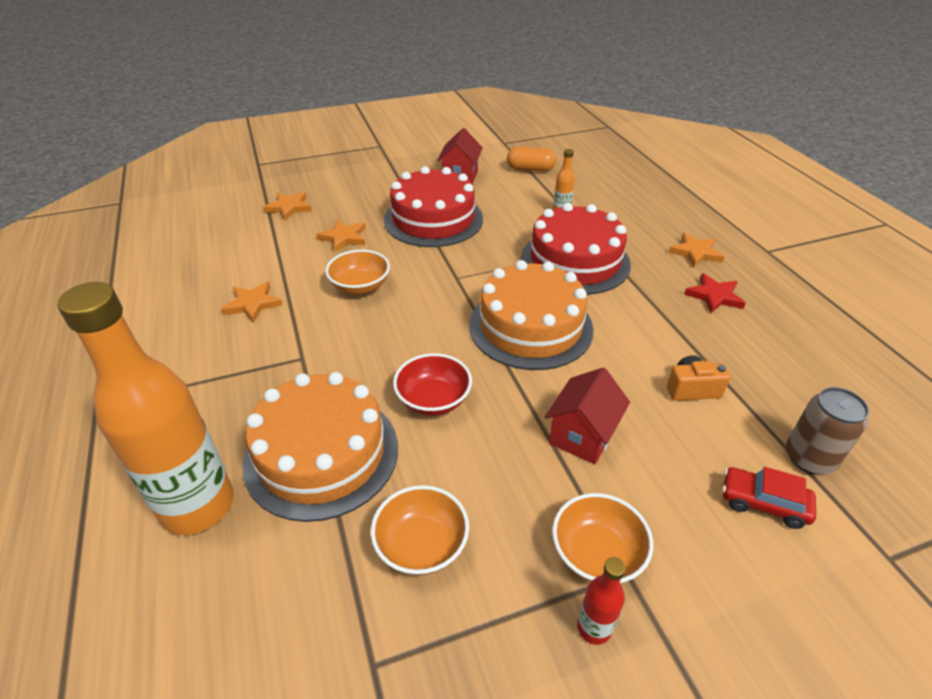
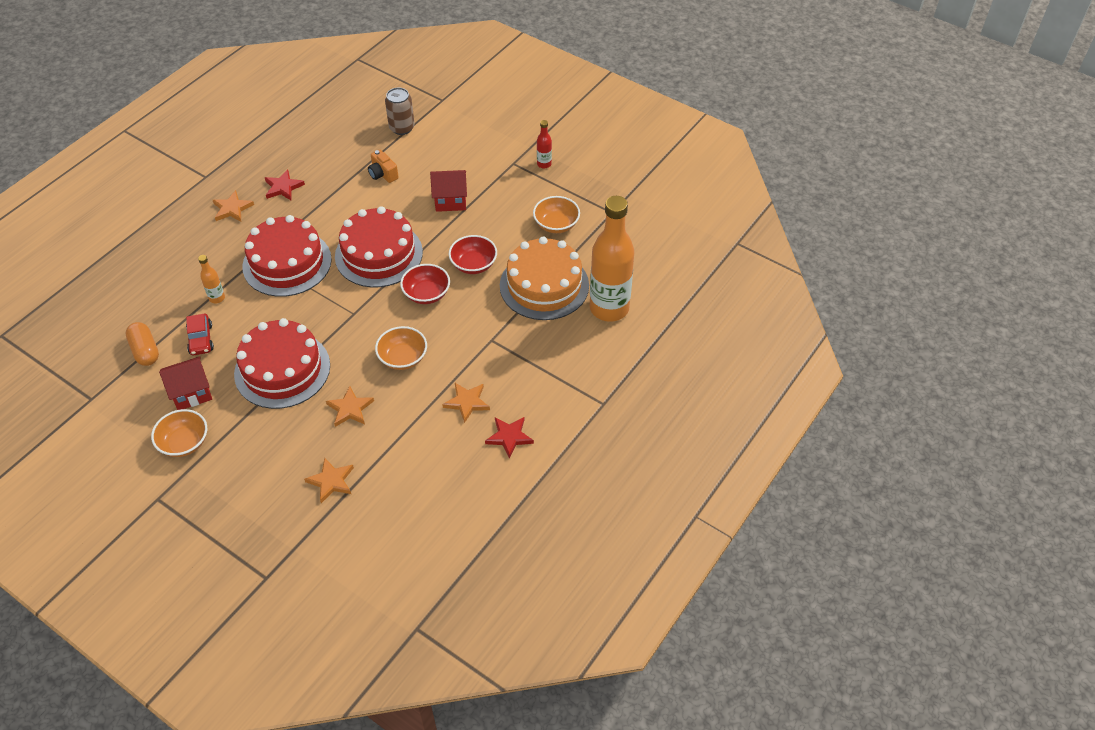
camera: 125 degrees left, 10 degrees up
(176, 313) = (509, 437): none -> red star
(428, 338) = (426, 294): none -> red bowl
(530, 326) = (379, 254): orange cake -> red cake
(597, 554) = (512, 174): orange bowl -> orange bowl (184, 443)
(763, 503) = (442, 136): red car -> red car (201, 339)

